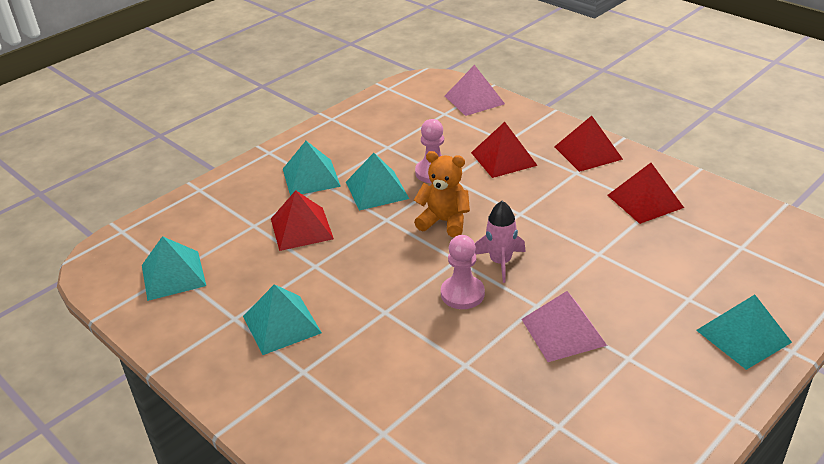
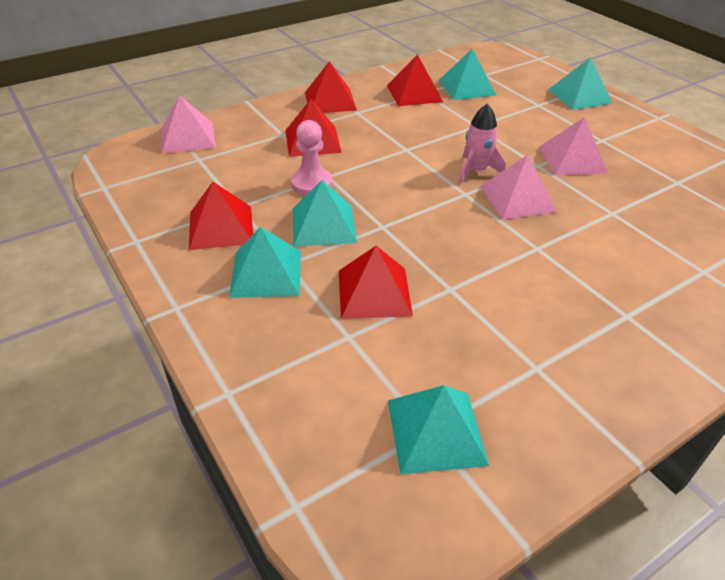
camera: 80 degrees left, 5 degrees up
(282, 324) = (551, 325): turquoise pyramid -> turquoise pyramid (467, 87)
(358, 146) = (221, 227): none -> red pyramid
(444, 222) = (402, 191): orange teddy bear -> none
(462, 294) = (517, 198): pink pawn -> pink pyramid

